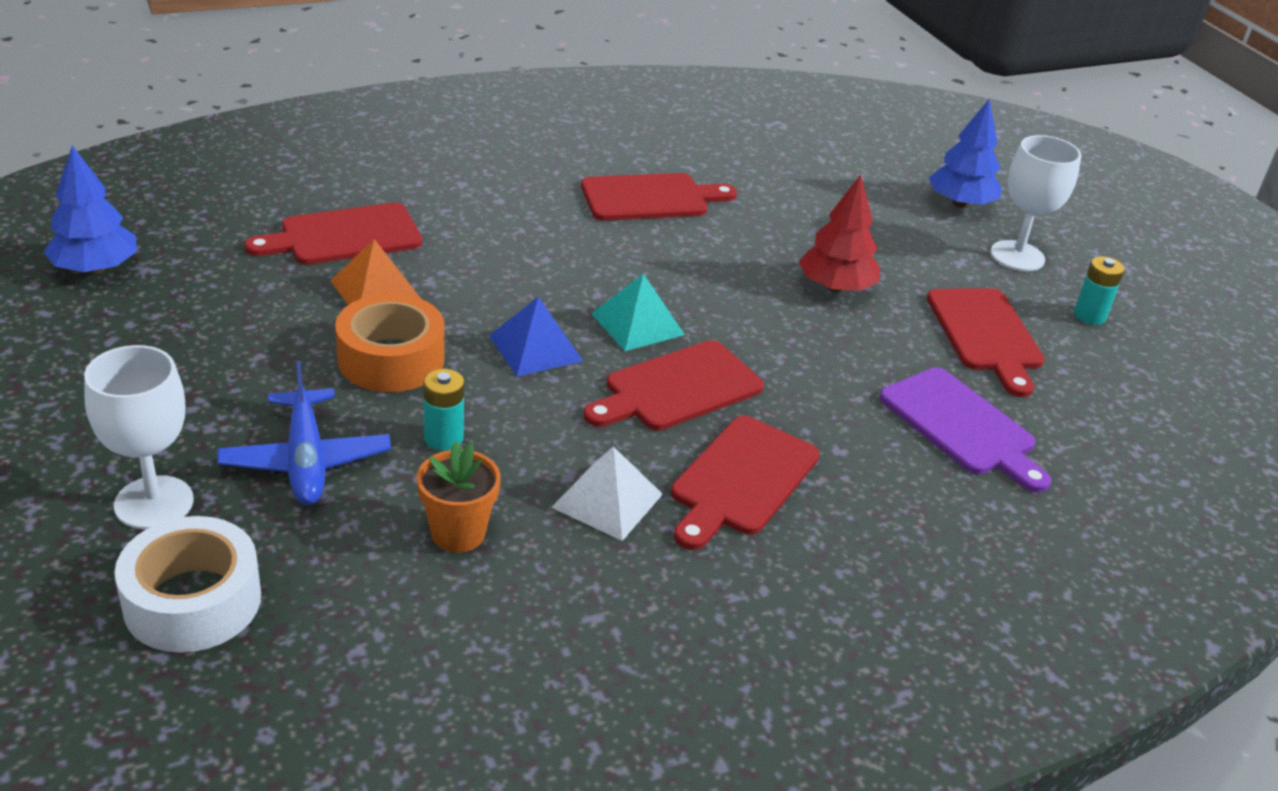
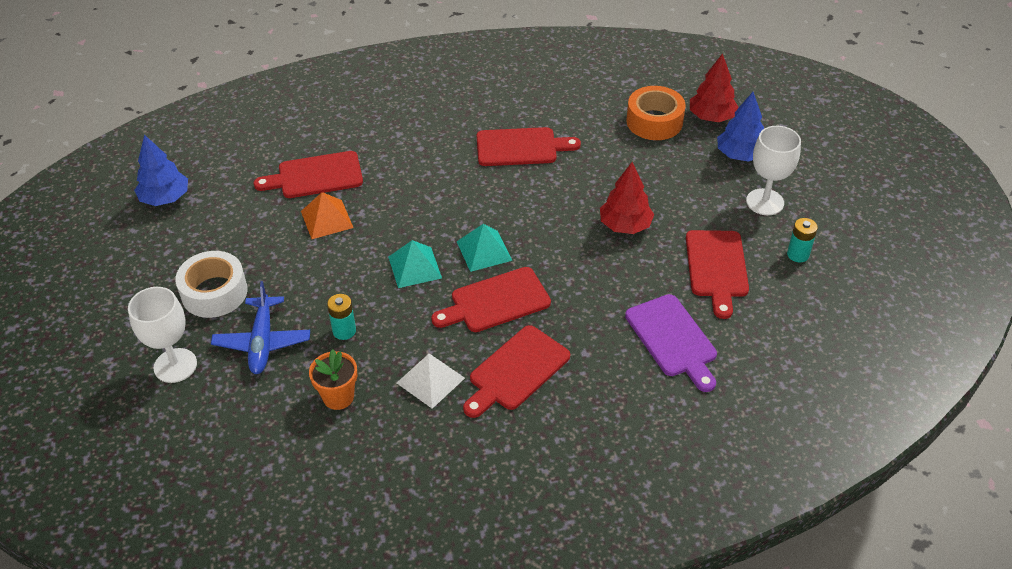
camera: 15 degrees right, 10 degrees up
(193, 601) = (186, 430): white tape -> white tape (214, 292)
(391, 359) = (325, 272): orange tape -> orange tape (654, 121)
(535, 348) = (415, 267): blue pyramid -> turquoise pyramid
(903, 162) = (711, 117): none -> red tree

